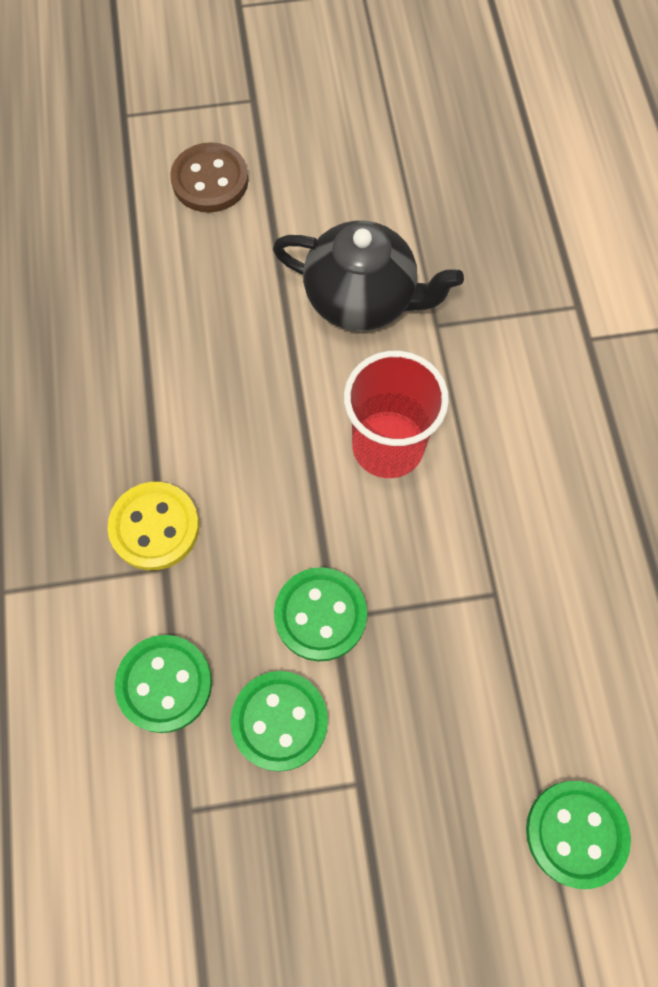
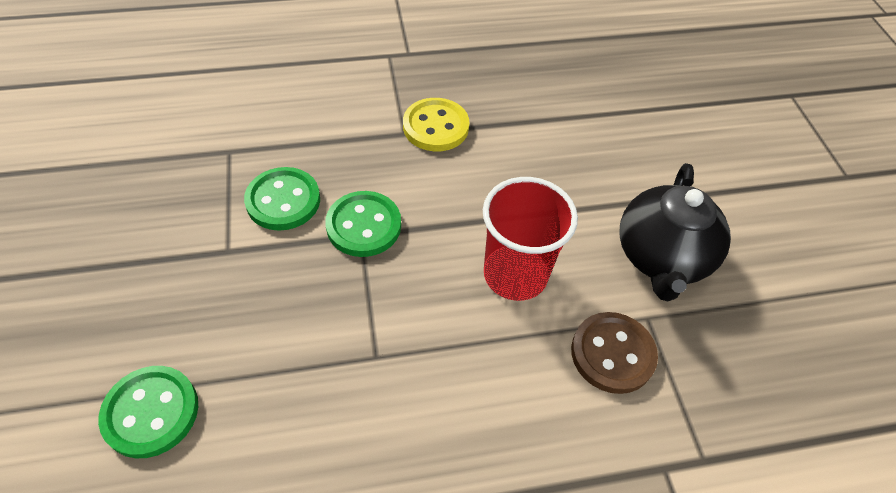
camera: 85 degrees right, 15 degrees down
(164, 684) = (319, 136): green button -> none
(210, 180) = (749, 149): brown button -> brown button (612, 354)

